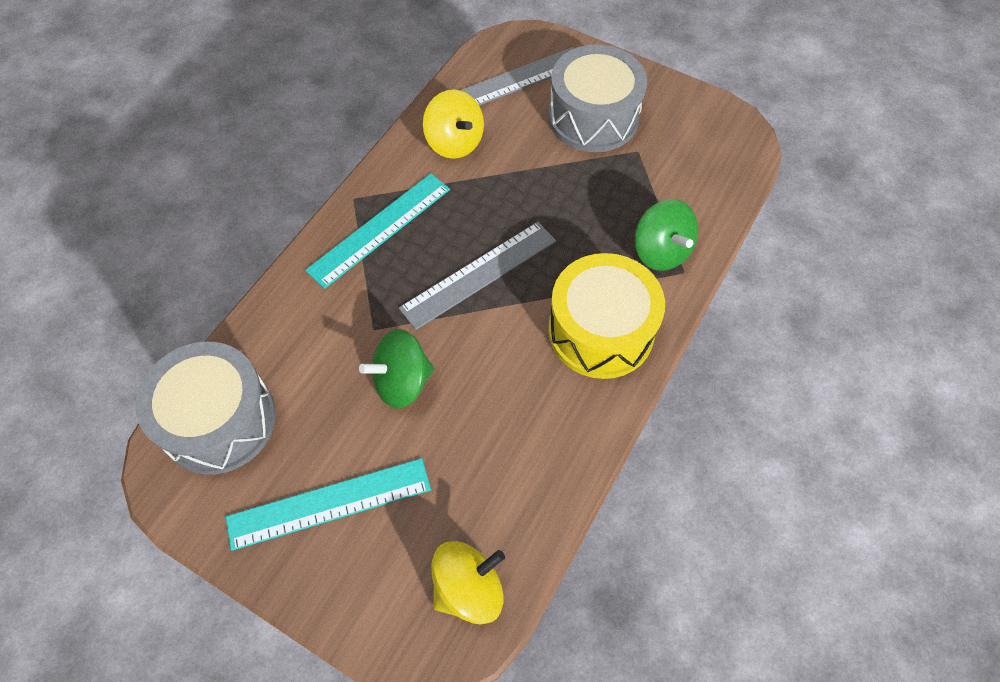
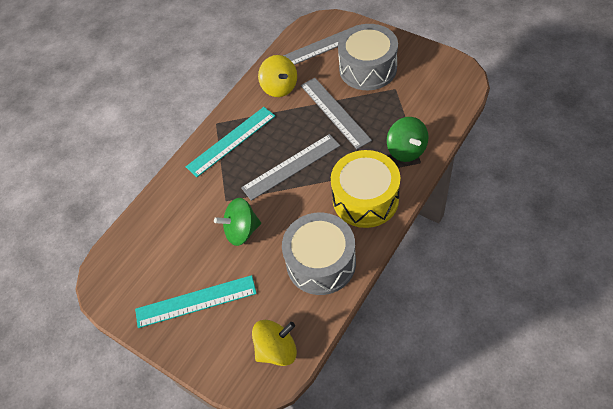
camera: 10 degrees right, 5 degrees down
(219, 420) = (132, 254): grey drum -> grey drum (321, 262)
(544, 186) = (334, 112): none -> grey ruler

